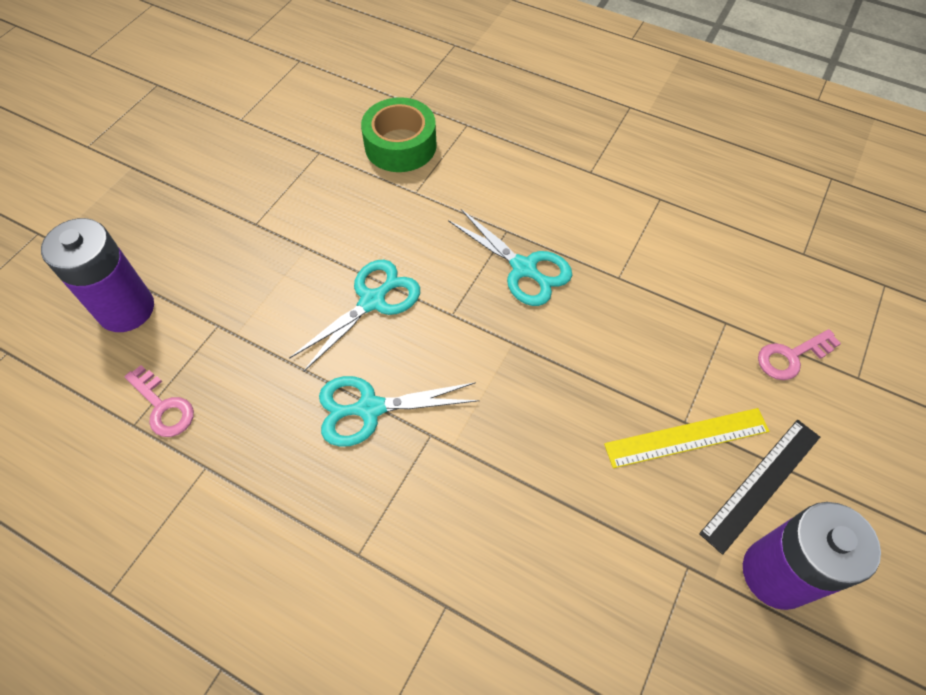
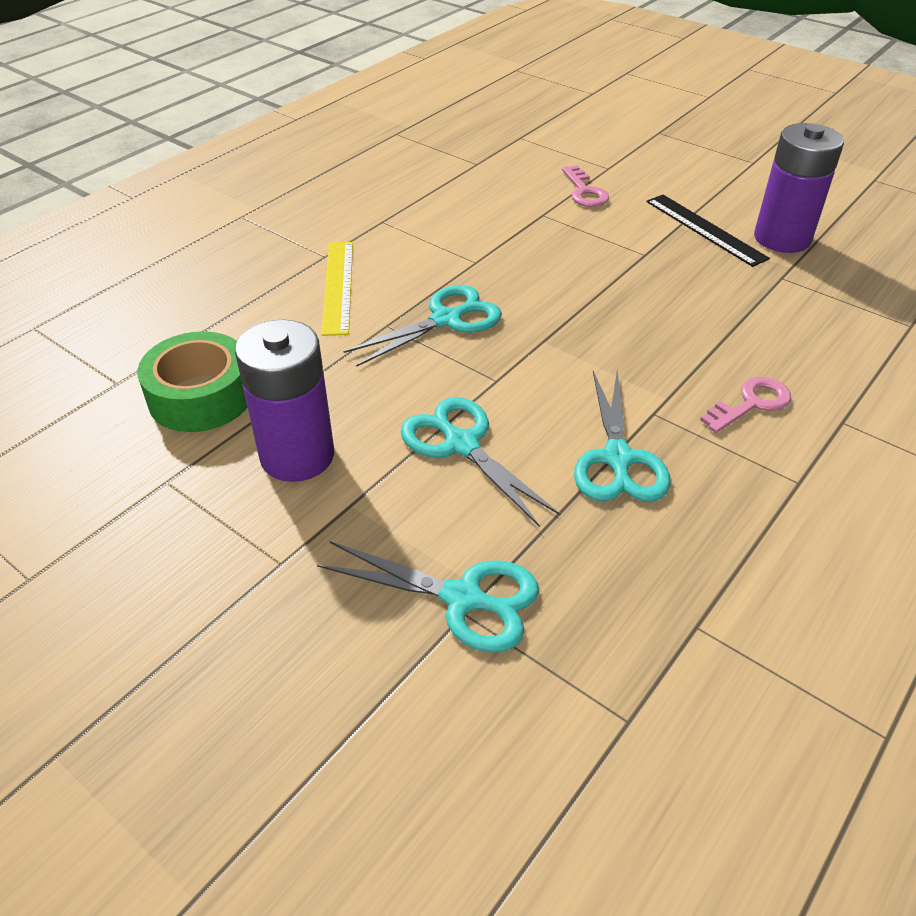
camera: 80 degrees left, 15 degrees down
(126, 309) = (404, 744): purple battery -> purple battery (297, 456)
(163, 406) = (599, 680): pink key -> pink key (751, 403)
(229, 322) = (463, 598): none -> turquoise scissors
(686, 437) = (661, 256): yellow ruler -> yellow ruler (338, 286)

